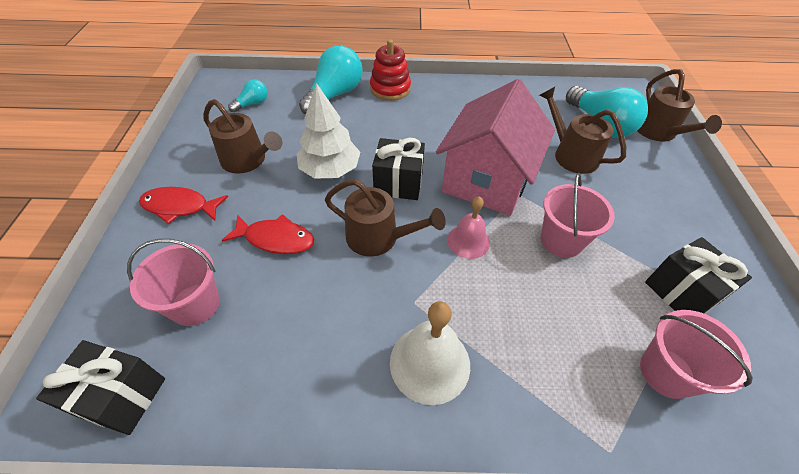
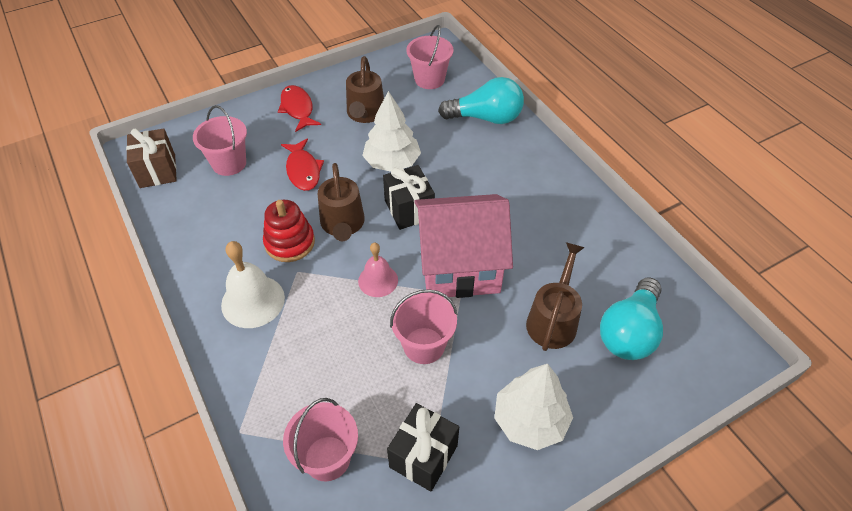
camera: 60 degrees right, 0 degrees up
(121, 396) = (157, 171): black gift -> brown gift
(252, 104) = (429, 79): turquoise light bulb -> pink bucket
(390, 89) = (530, 147): red stacking toy -> red stacking toy (290, 243)
(658, 132) = (668, 393): brown watering can -> none
(662, 209) = (530, 420): none -> white tree

